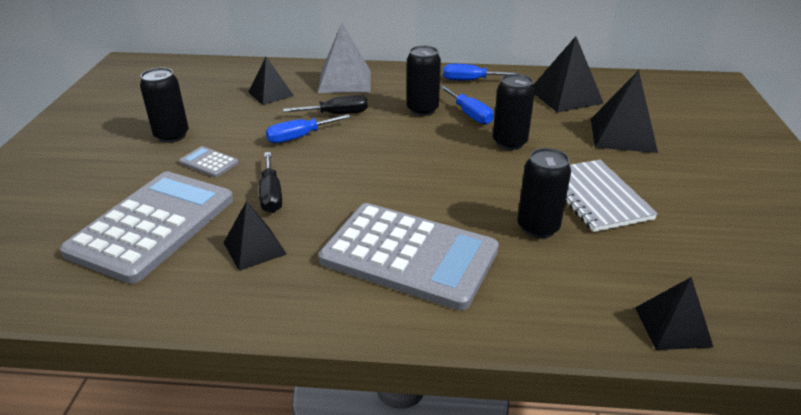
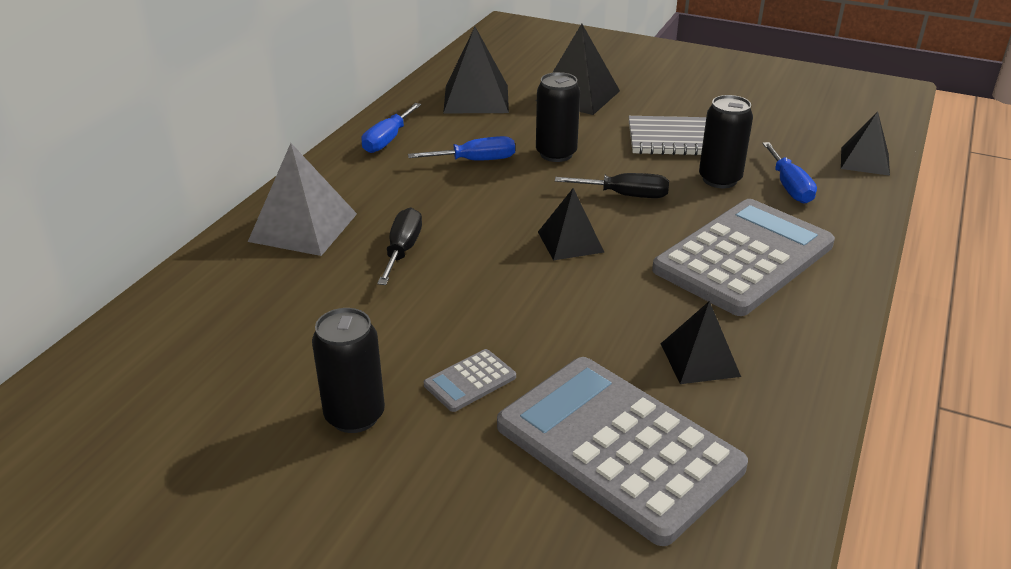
camera: 70 degrees left, 0 degrees up
(271, 94) = (286, 298): black pyramid -> black pyramid (570, 242)
(271, 195) = (587, 333): black screwdriver -> black screwdriver (625, 195)
(299, 137) = (447, 290): blue screwdriver -> blue screwdriver (789, 186)
(422, 110) = (440, 187): black can -> none

